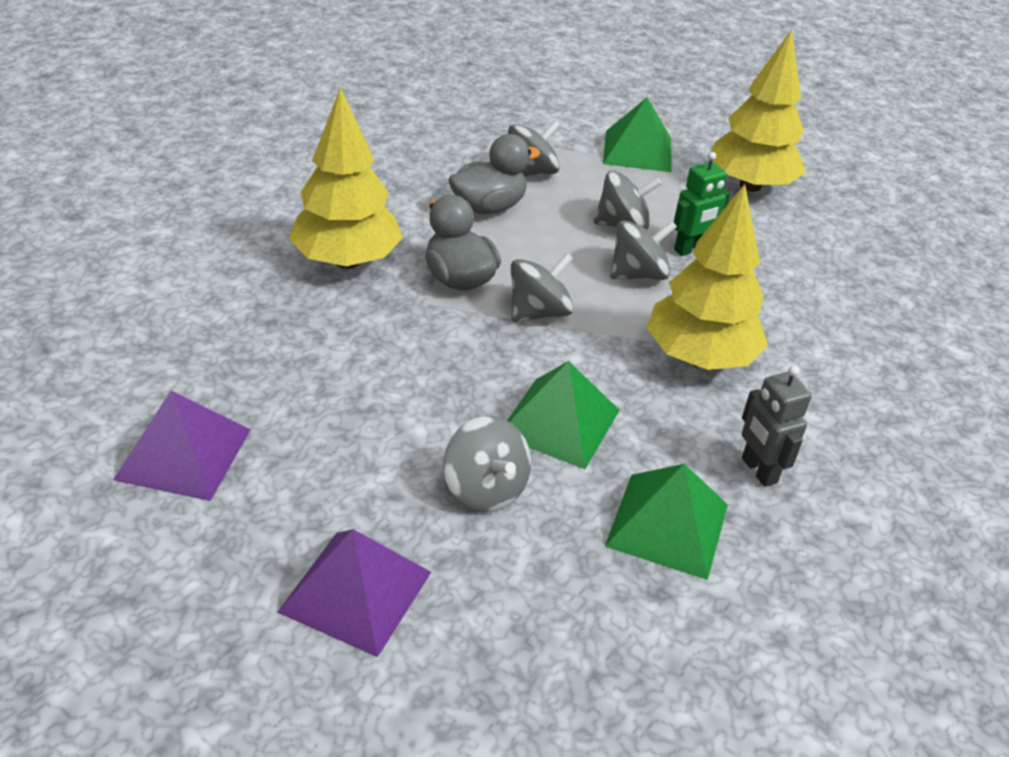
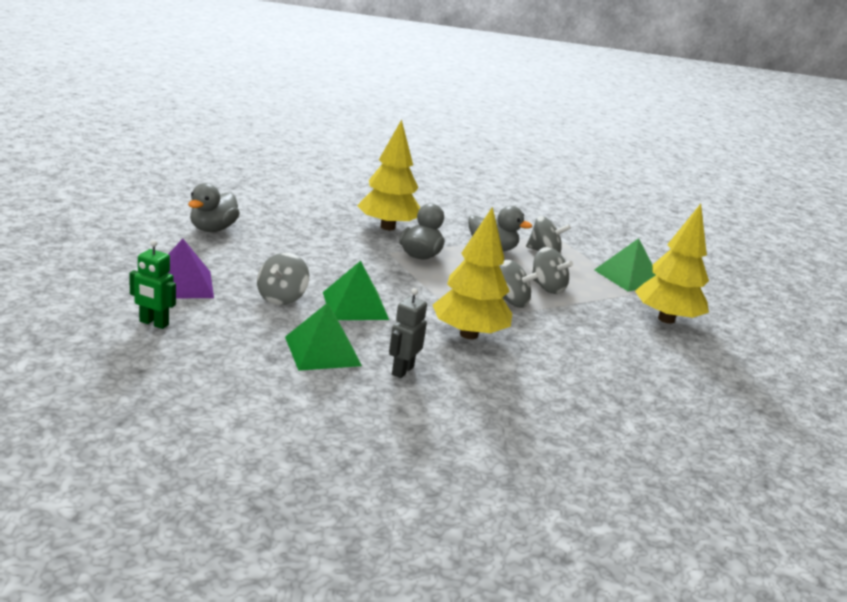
camera: 50 degrees right, 15 degrees down
(183, 454) = (213, 229): purple pyramid -> grey duck
(538, 312) = (429, 281): grey spinning top -> none
(691, 249) = (563, 312): green robot -> green robot (153, 323)

